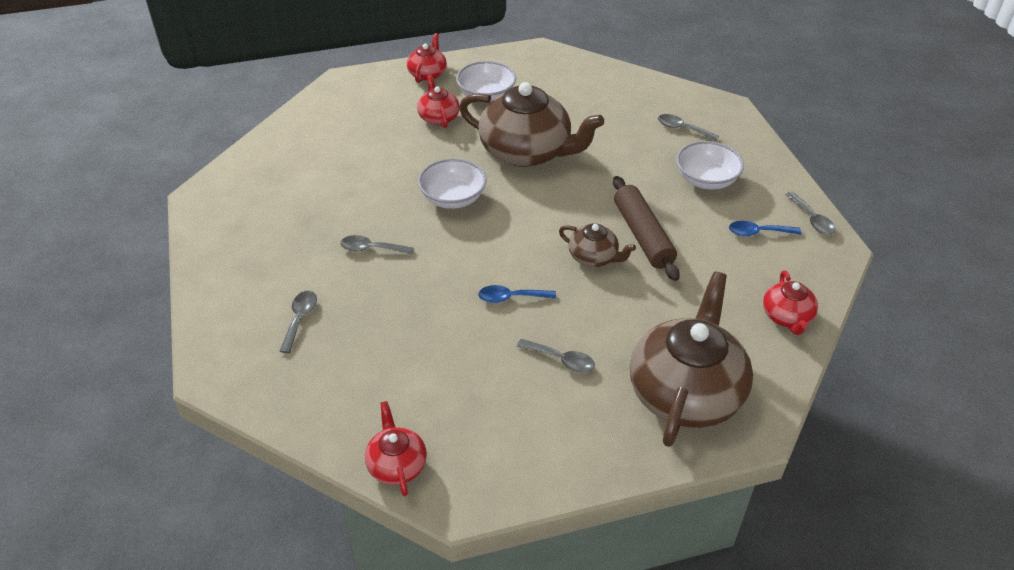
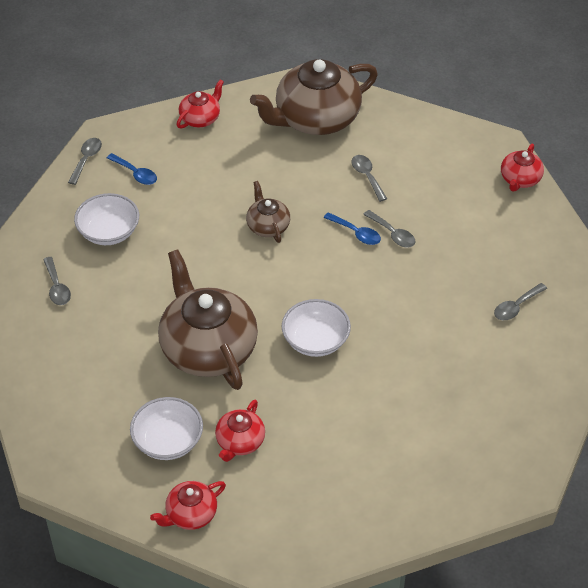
camera: 140 degrees left, 5 degrees up
(371, 249) = (420, 333): grey spoon -> grey spoon (392, 234)
(642, 235) = (214, 220): brown rolling pin -> none

